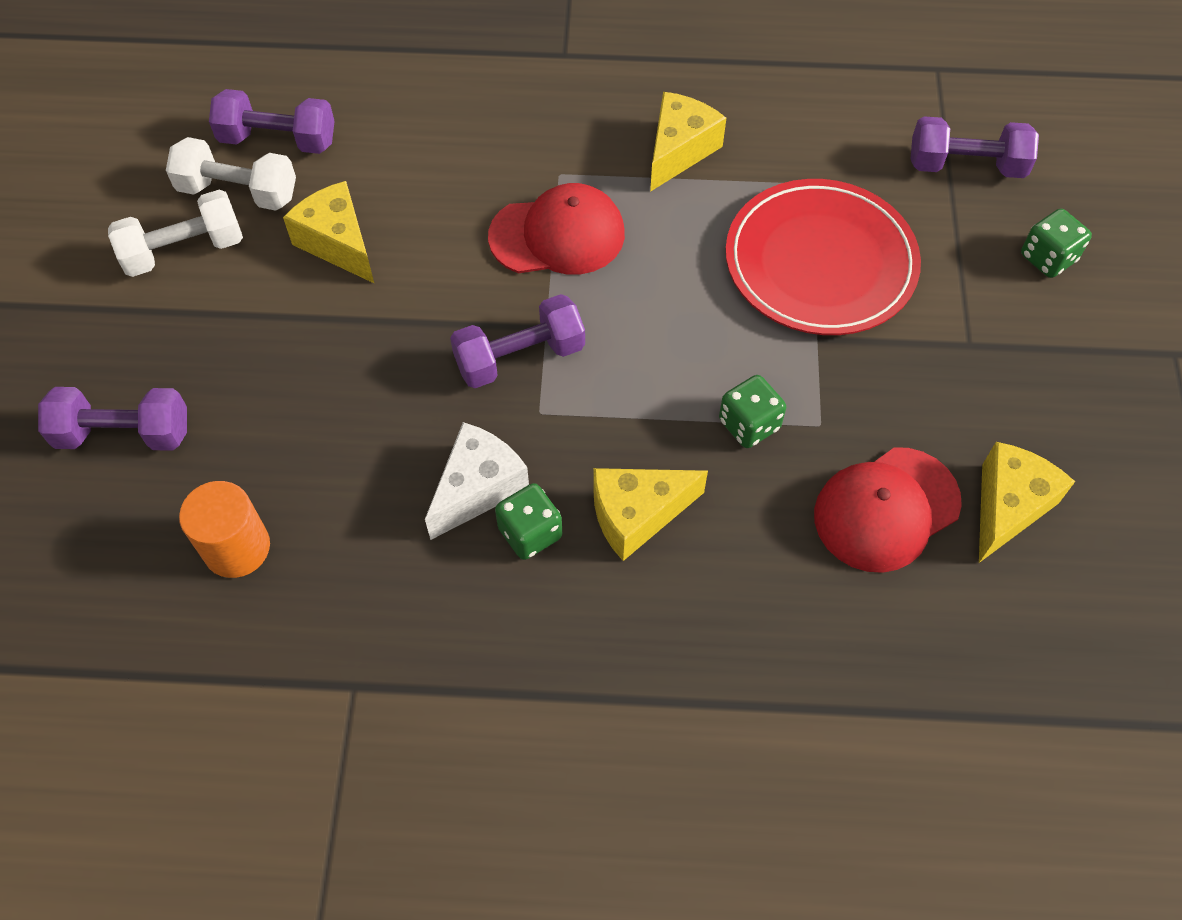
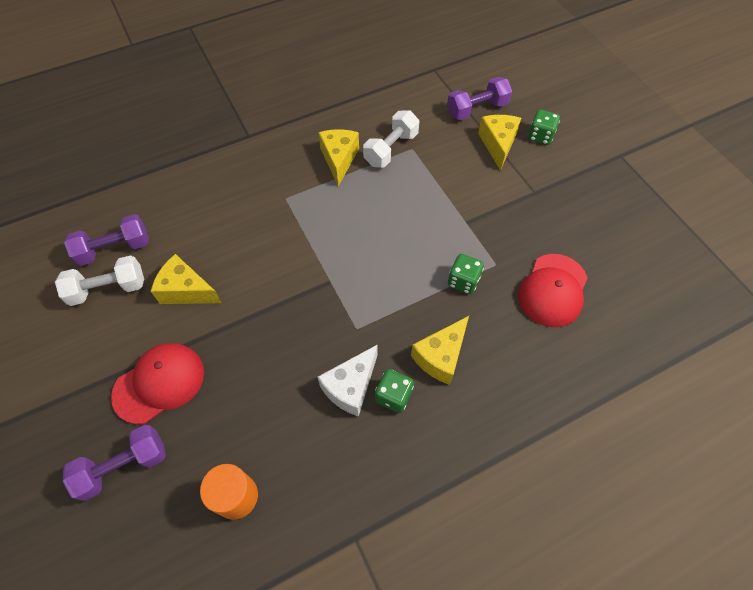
camera: 30 degrees left, 0 degrees up
(184, 250) = (95, 338): white dumbbell -> white dumbbell (391, 149)
(478, 488) = (350, 387): white cheese -> white cheese turned 150 degrees counterclockwise
(520, 357) = (327, 304): purple dumbbell -> none
(557, 235) = (305, 230): red cap -> red cap (159, 383)
(820, 262) = (443, 184): red plate -> none
(1008, 507) = (603, 261): yellow cheese -> yellow cheese (498, 144)

